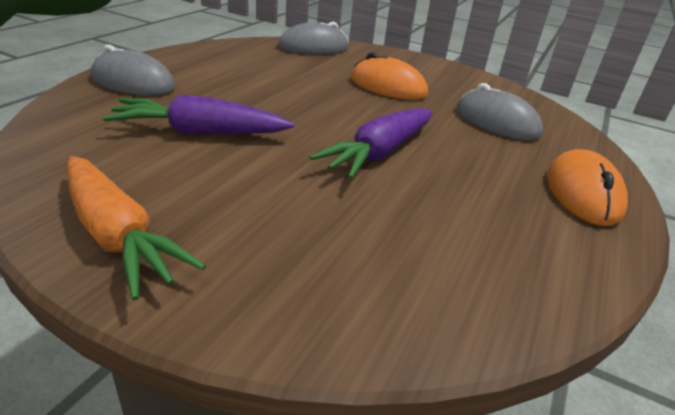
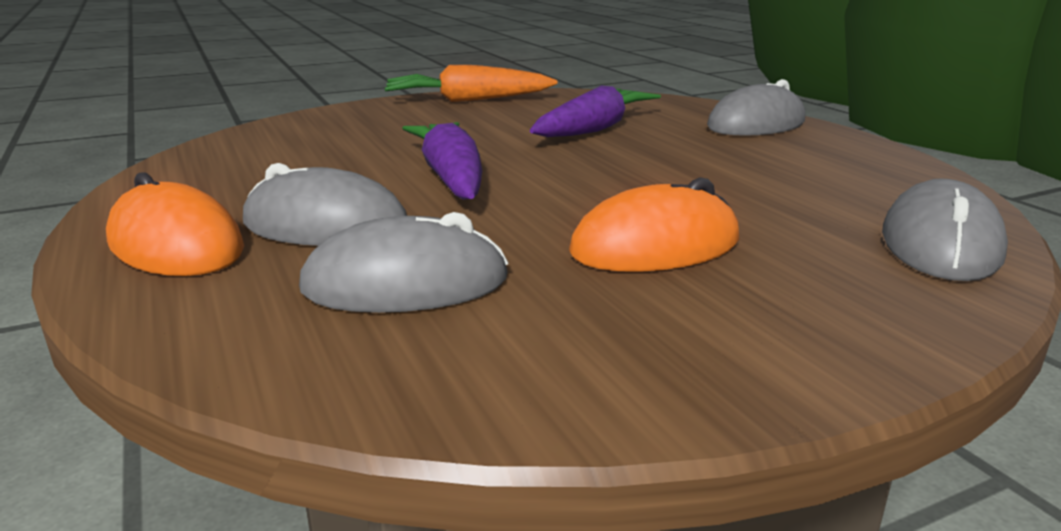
camera: 130 degrees right, 10 degrees down
(494, 162) = (325, 225): none -> grey mouse

